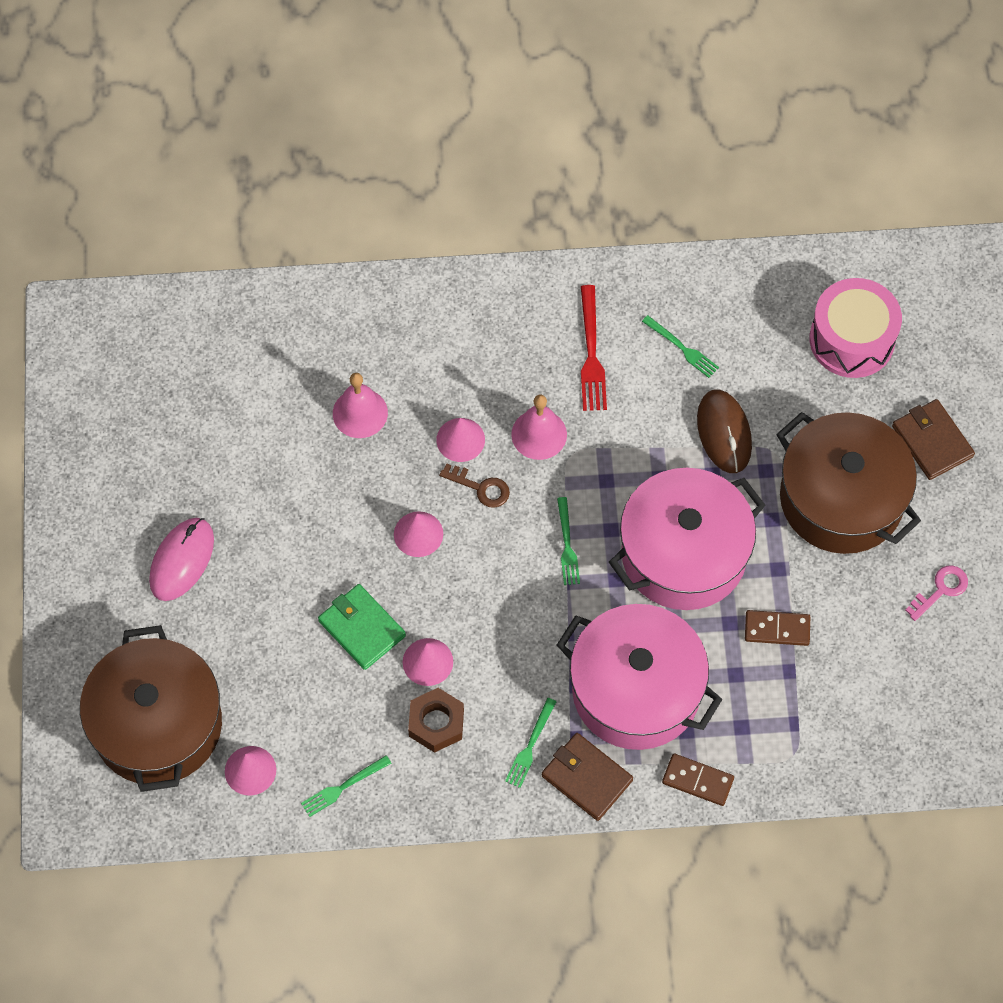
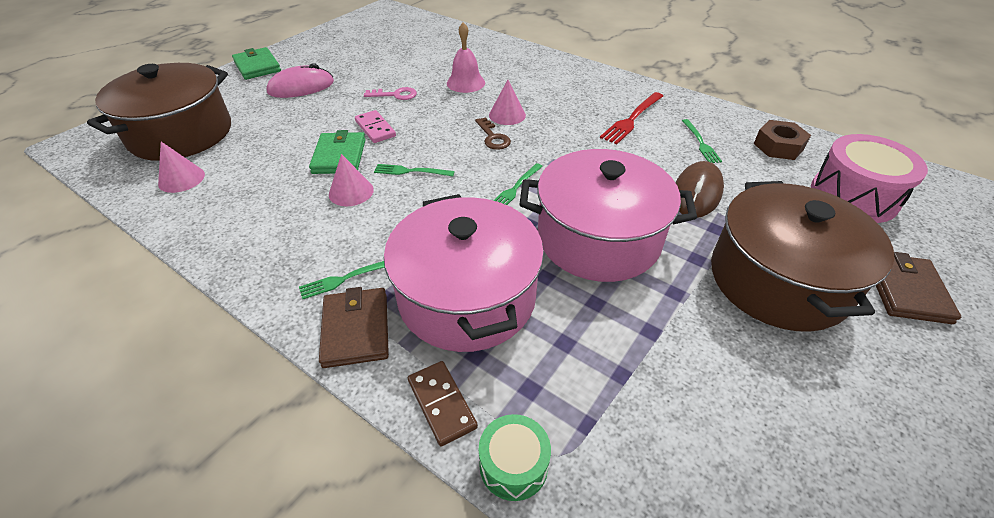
camera: 40 degrees right, 20 degrees down
(74, 564) = (257, 66): none -> green wallet
(343, 787) = (208, 219): green fork -> green fork (411, 171)
(349, 564) = (375, 128): none -> pink domino
(418, 534) = (430, 137): pink cone -> none
(436, 723) = (308, 224): brown nut -> brown nut (778, 146)
(539, 434) = (558, 134): pink bell -> none
(773, 782) = (513, 465): none -> green drum
(777, 629) = (637, 334): brown domino -> none
(941, 590) = (855, 413): pink key -> pink key (395, 95)

